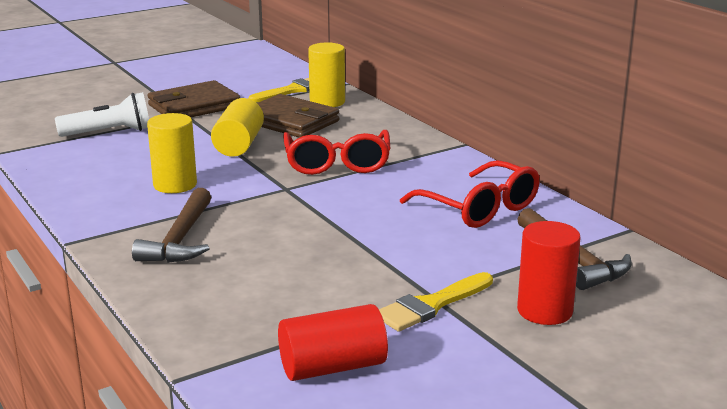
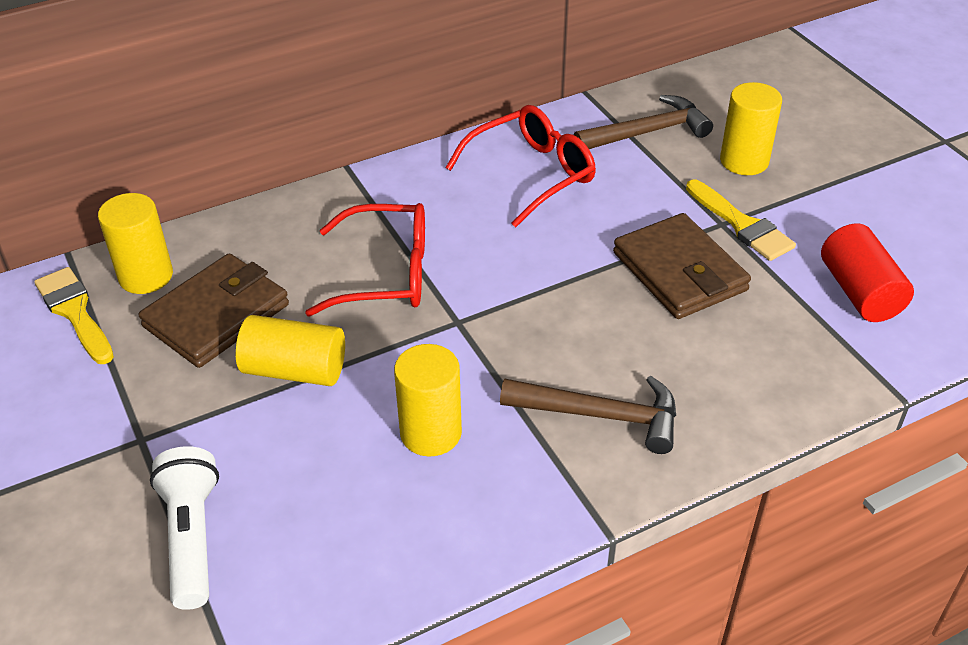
camera: 85 degrees left, 20 degrees up
(194, 106) = (101, 431): brown wallet -> brown wallet (679, 272)
(544, 311) = (744, 161): red cylinder -> yellow cylinder

